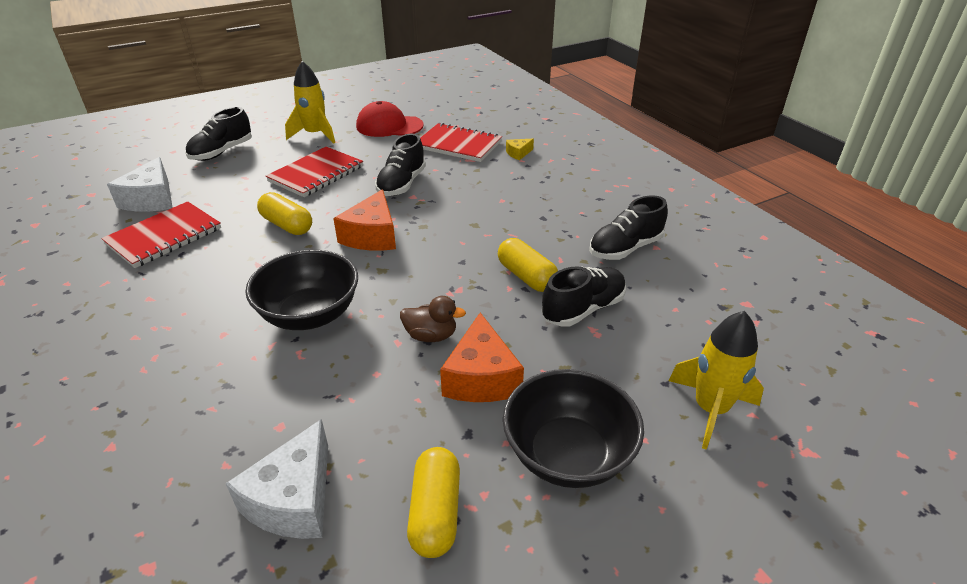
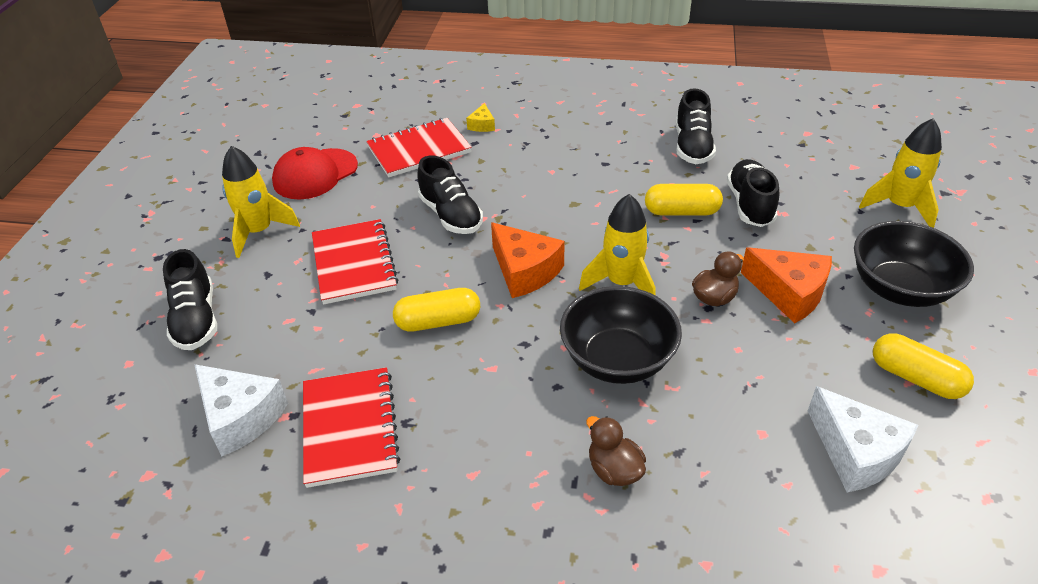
camera: 50 degrees left, 5 degrees up
(188, 359) = (614, 470): none -> brown duck
(402, 282) = (621, 283): none -> yellow rocket

